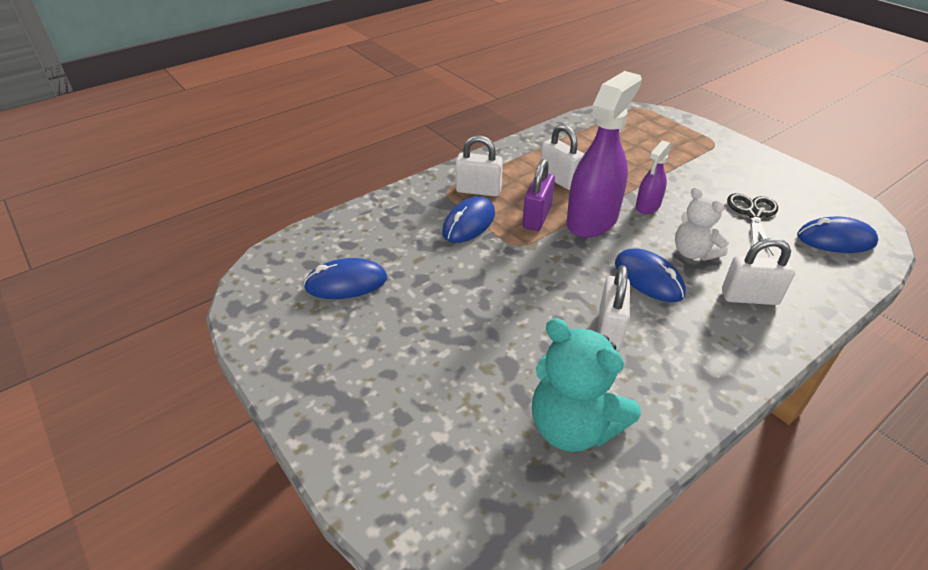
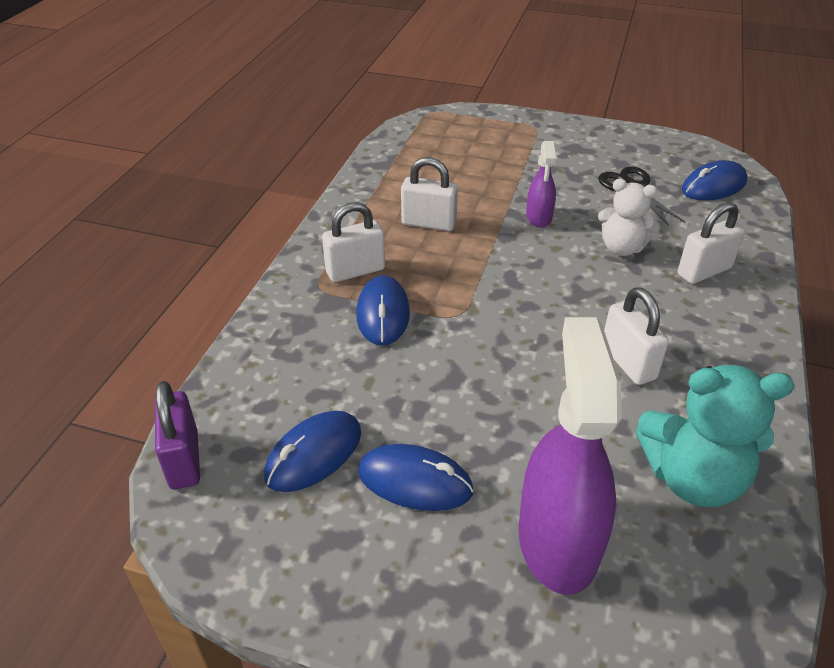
camera: 35 degrees left, 0 degrees up
(537, 217) = (447, 275): purple padlock -> purple padlock (184, 460)
(592, 220) = (503, 254): purple spray bottle -> purple spray bottle (557, 540)
(648, 278) = (610, 293): blue mouse -> blue mouse (415, 481)

